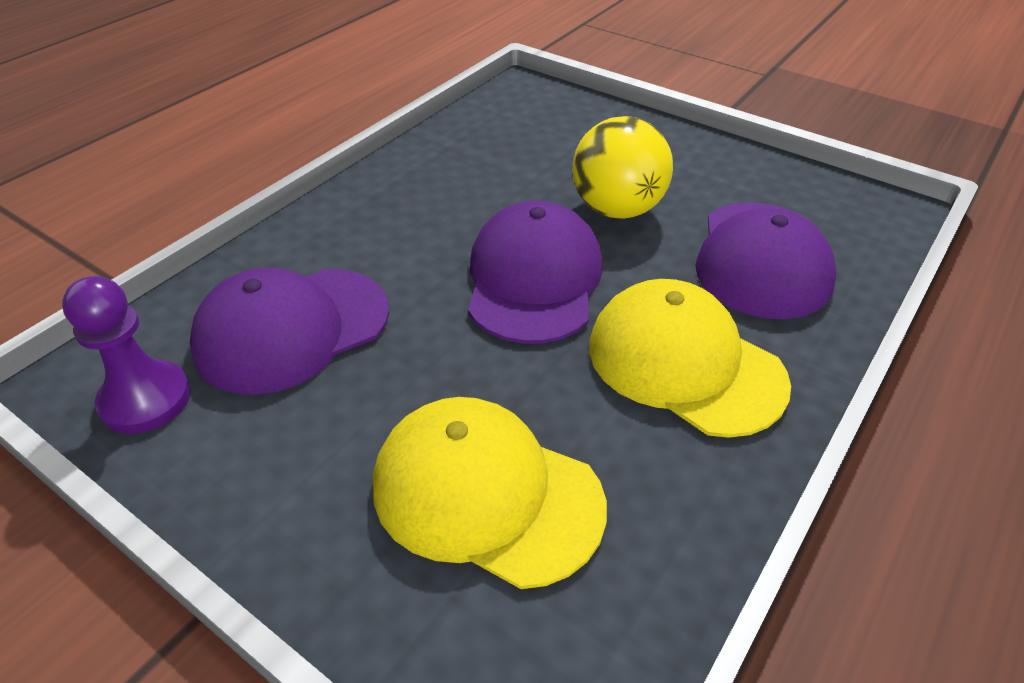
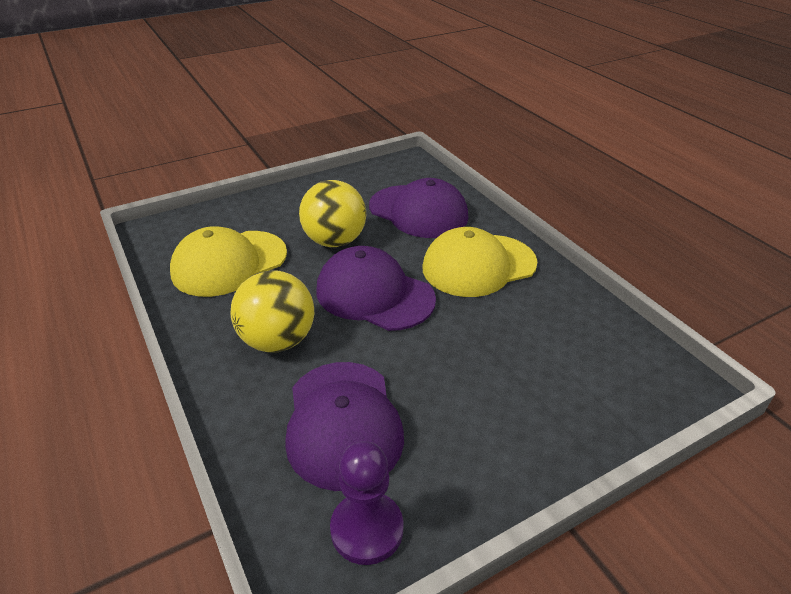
camera: 65 degrees left, 5 degrees down
(399, 234) = (278, 340): none -> yellow ball
(486, 494) = (535, 366): yellow cap -> yellow cap (229, 263)

